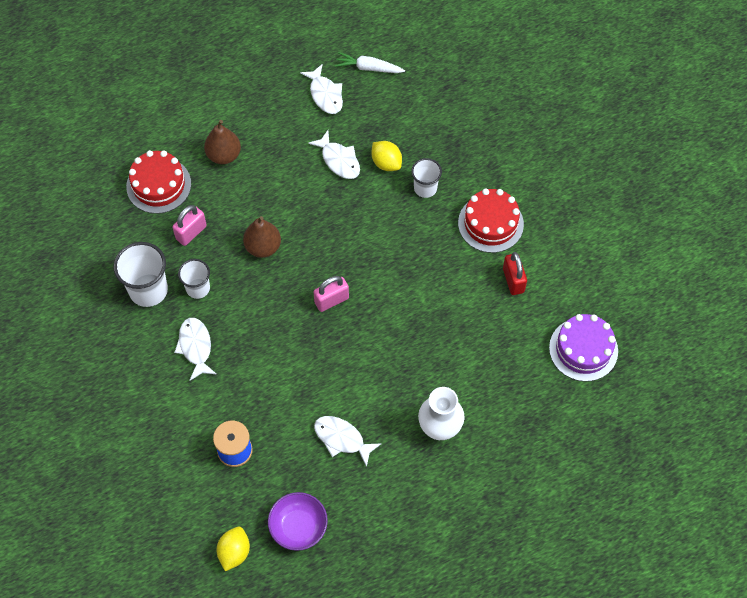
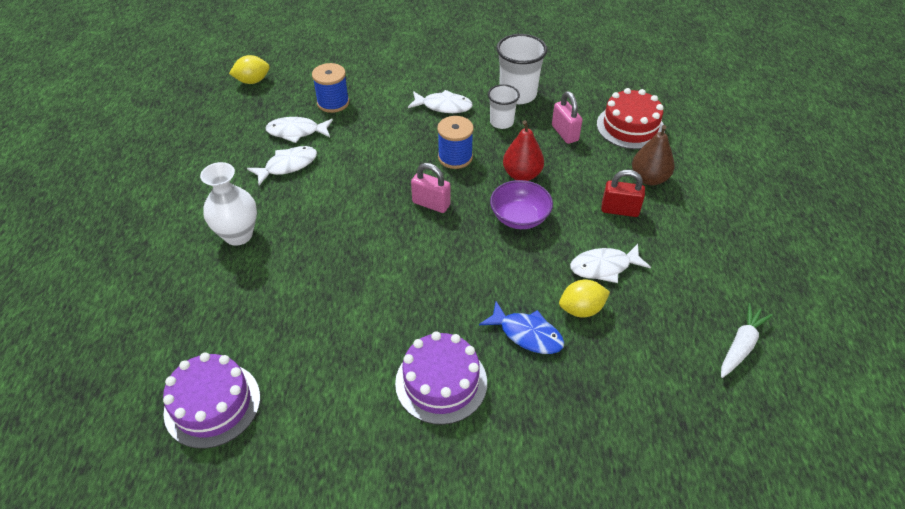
camera: 115 degrees right, 15 degrees down
(234, 552) = (252, 81): yellow lemon -> yellow lemon turned 60 degrees counterclockwise
(263, 247) = (522, 175): brown pear -> red pear
(265, 306) = (455, 157): none -> blue spool
(298, 527) = (238, 118): purple bowl -> purple bowl (519, 217)
(325, 94) = (707, 286): white fish -> white fish (296, 132)
(331, 300) = (431, 204): pink padlock -> pink padlock turned 60 degrees counterclockwise
(425, 188) = (527, 334): white cup -> blue fish
(490, 223) = (441, 382): red cake -> purple cake
(513, 280) = (350, 371): red padlock -> red padlock (619, 210)

